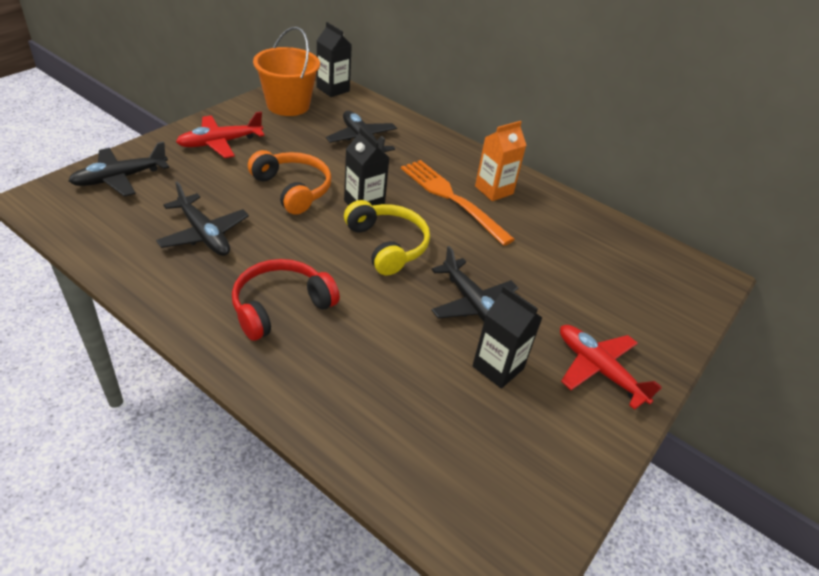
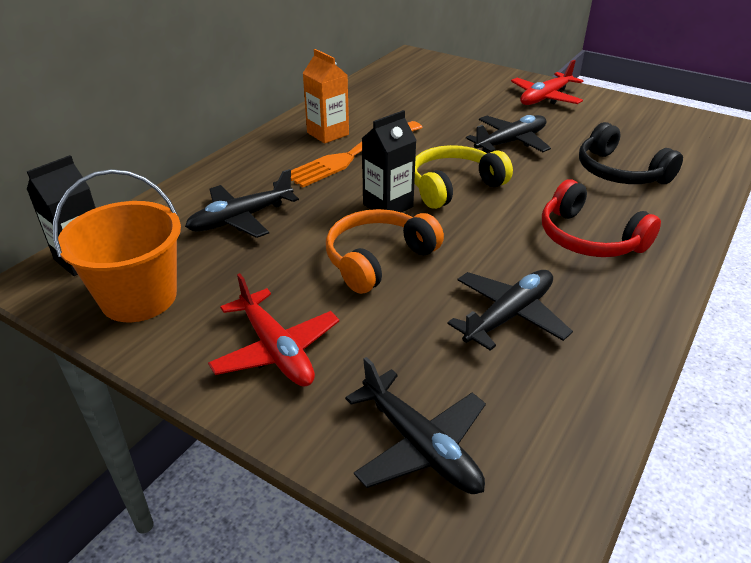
camera: 90 degrees left, 5 degrees down
(395, 374) = (619, 172): none -> black headphones
(498, 367) = (575, 132): black carton -> none

